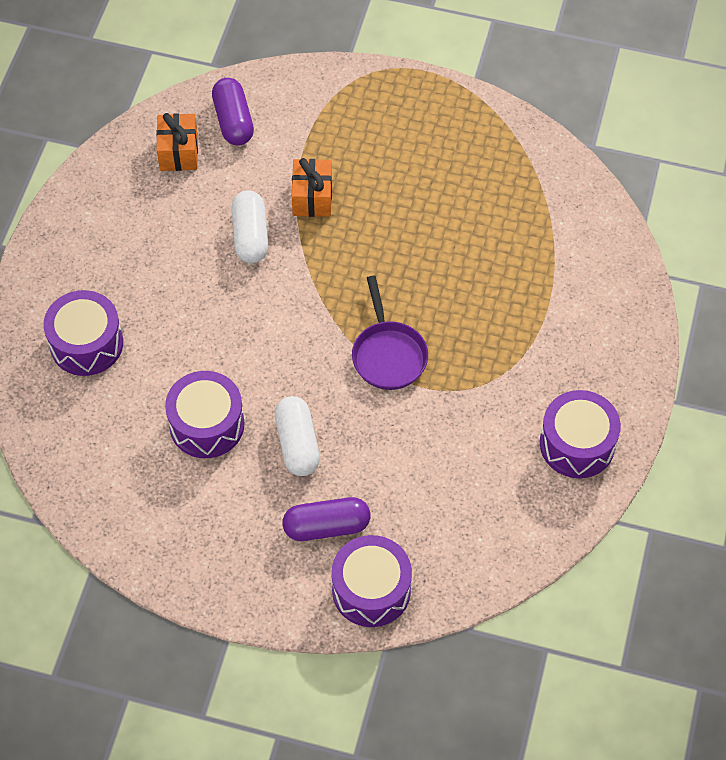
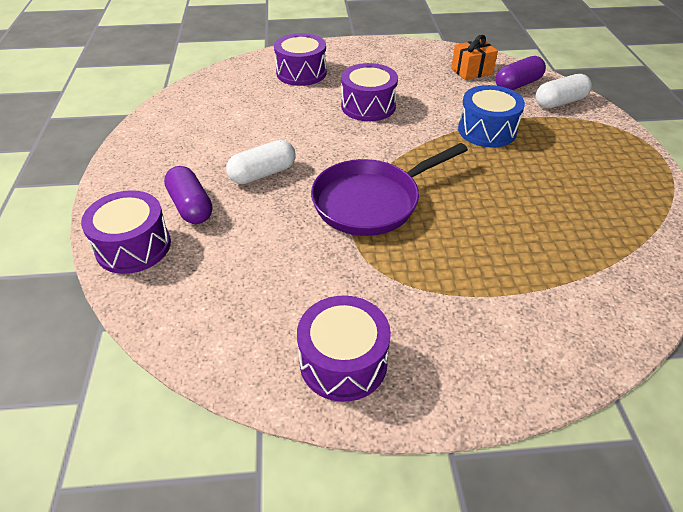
camera: 70 degrees right, 15 degrees down
(207, 424) = (261, 130): purple drum -> purple drum (368, 106)
(250, 235) = (430, 112): white capsule -> white capsule (560, 102)
(312, 197) = (487, 130): orange gift -> blue drum
(388, 355) = (371, 201): purple pan -> purple pan, size x1.51

